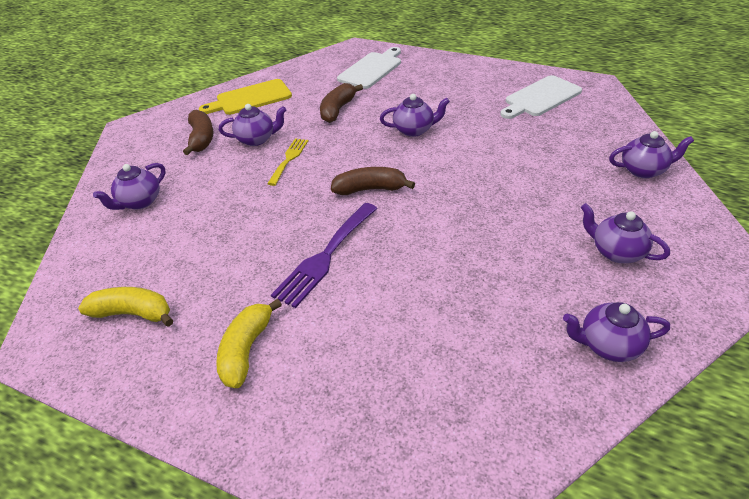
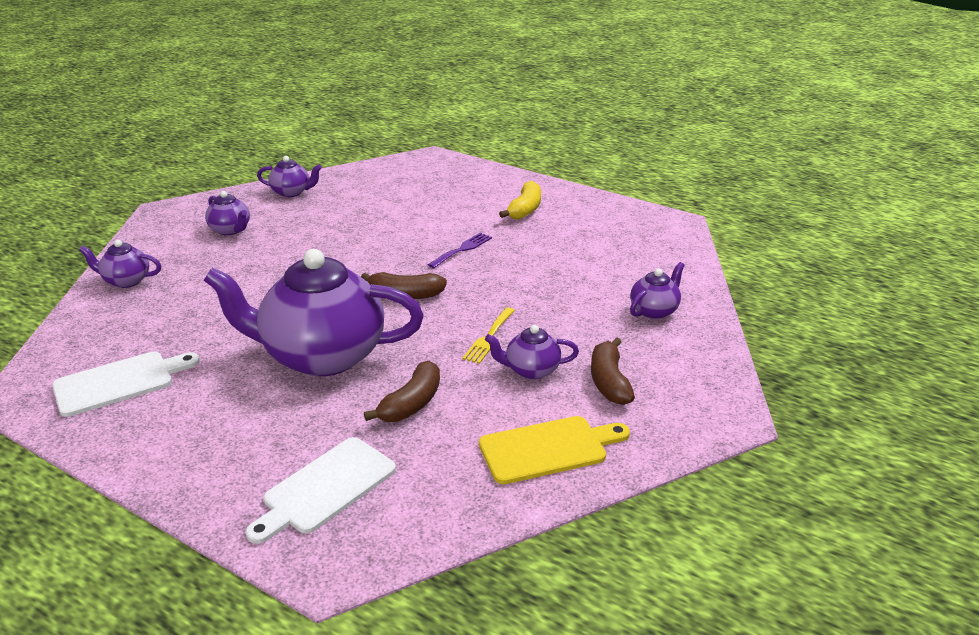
camera: 175 degrees left, 10 degrees down
(133, 313) = (615, 232): yellow banana -> none
(325, 257) = (462, 249): purple fork -> purple fork, size x0.63
(414, 130) = (322, 356): purple teapot -> purple teapot, size x2.29

